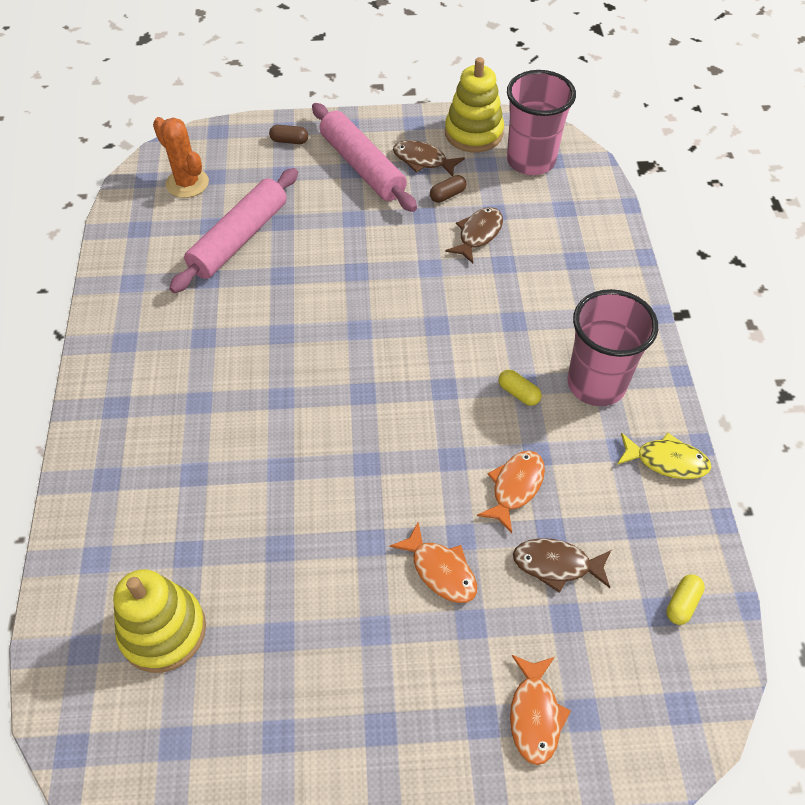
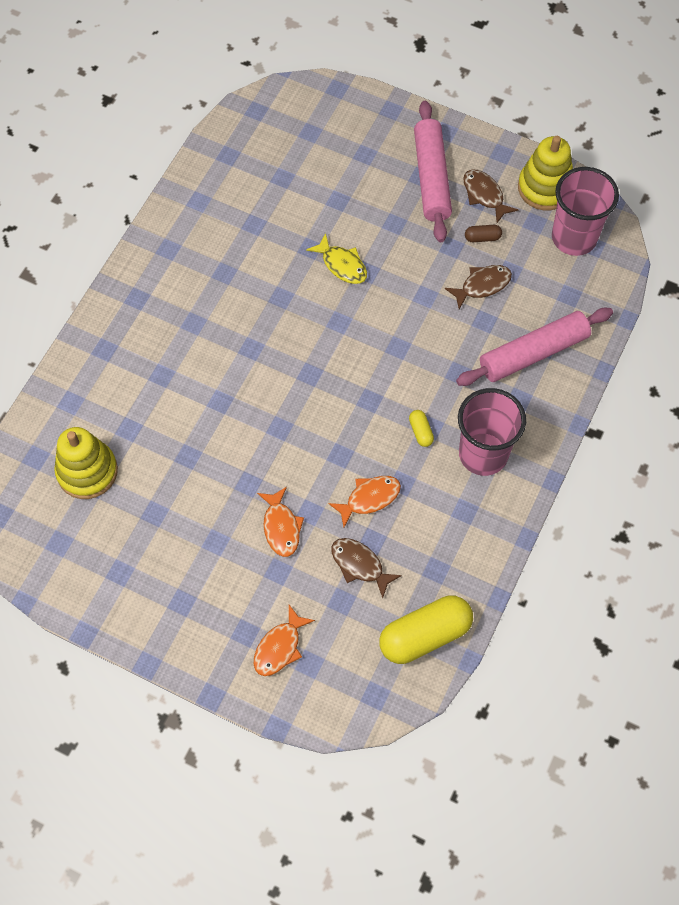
camera: 30 degrees right, 10 degrees up
(187, 183) = (285, 129): orange cactus -> none
(239, 239) = (296, 200): pink rolling pin -> pink rolling pin (533, 353)
(289, 141) = (388, 125): brown capsule -> none
(666, 461) = (490, 537): yellow fish -> yellow fish (342, 265)
(682, 603) = (425, 635): yellow capsule -> yellow capsule, size x2.32

